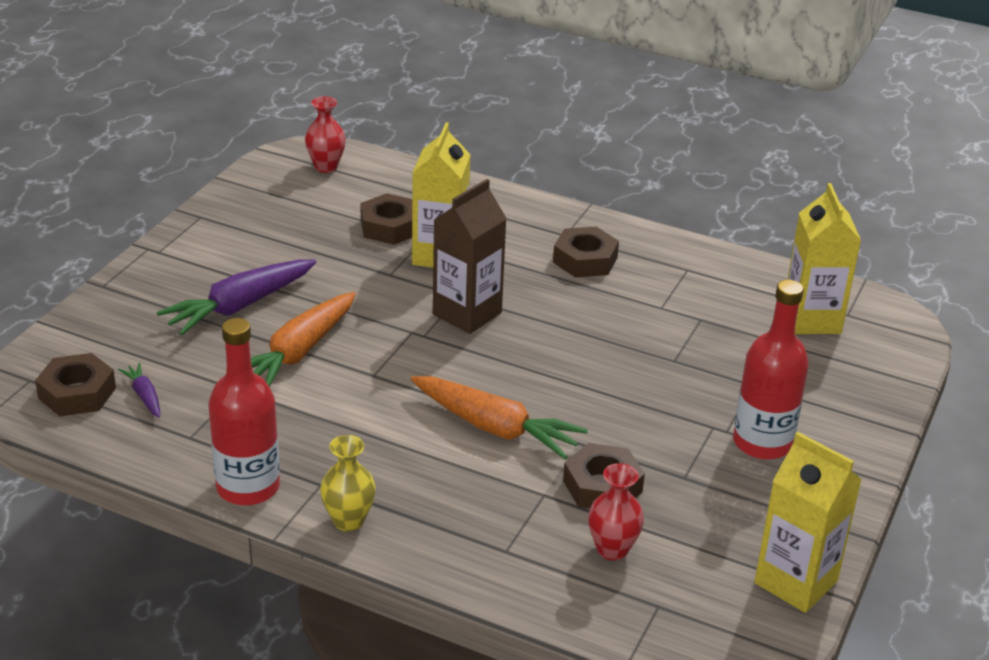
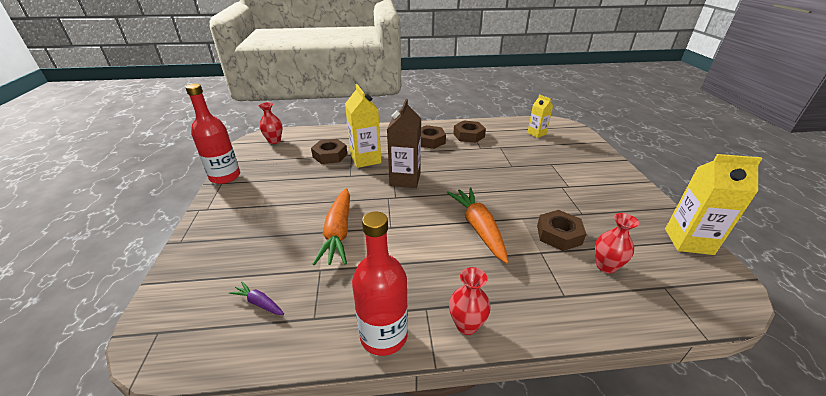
camera: 30 degrees left, 0 degrees up
(77, 393) = (204, 325): brown nut -> brown nut (468, 135)
(240, 306) = (281, 220): purple carrot -> none
(348, 521) = (466, 325): yellow vase -> red vase
(495, 428) = (478, 228): orange carrot -> orange carrot turned 105 degrees counterclockwise
(762, 443) = (587, 185): red bottle -> red bottle (225, 177)
(811, 319) = (536, 133): yellow carton -> yellow carton, size x0.60

